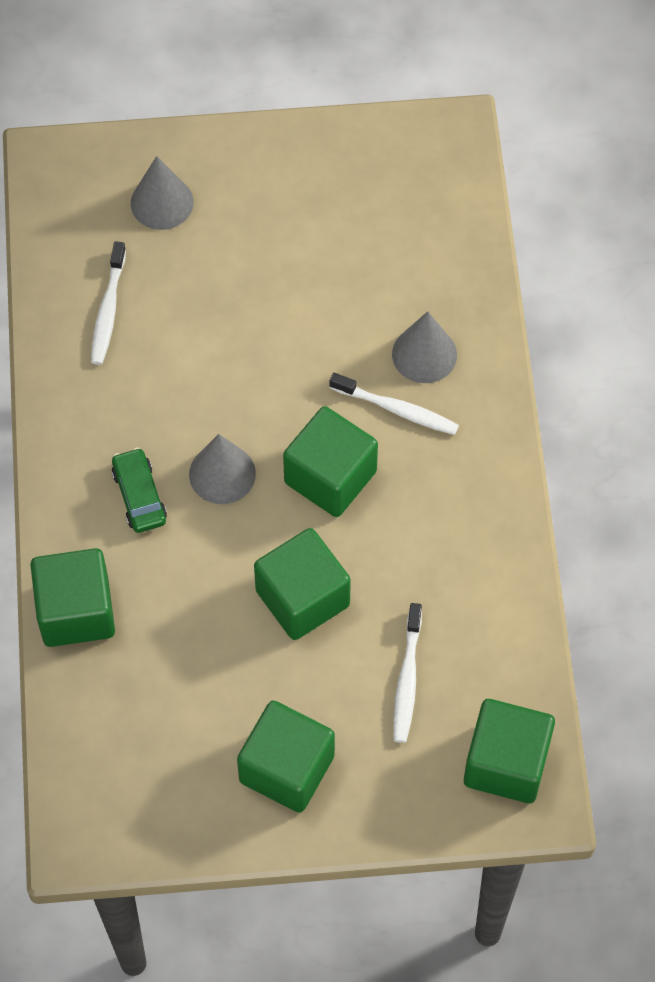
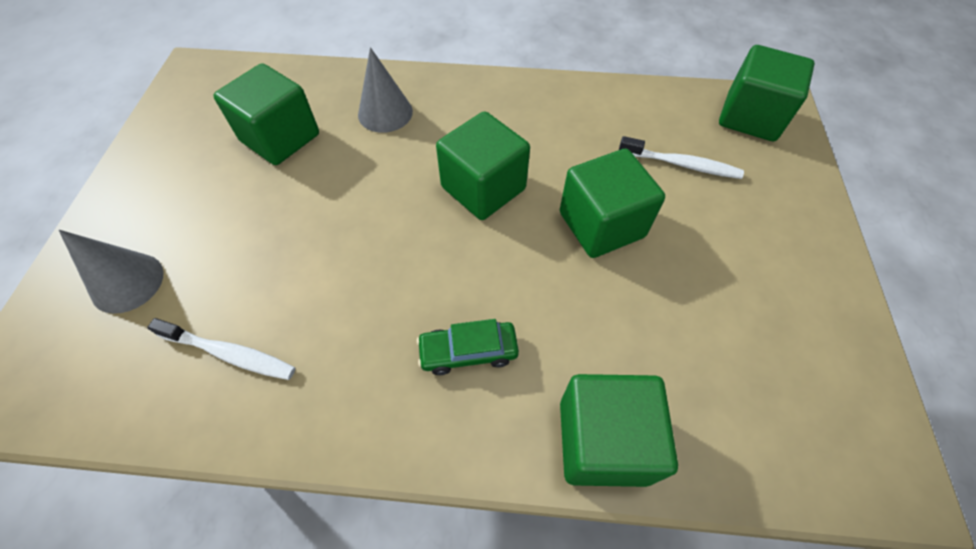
camera: 80 degrees left, 5 degrees down
(222, 474) = (460, 271): grey cone -> none
(287, 768) = (775, 260): green cube -> green cube (280, 138)
(396, 409) = (430, 136): white toothbrush -> none

